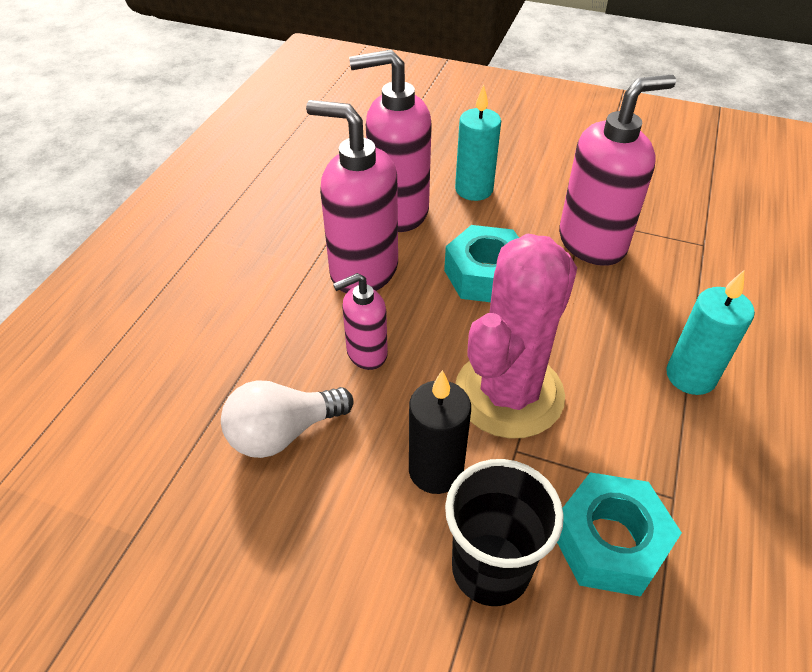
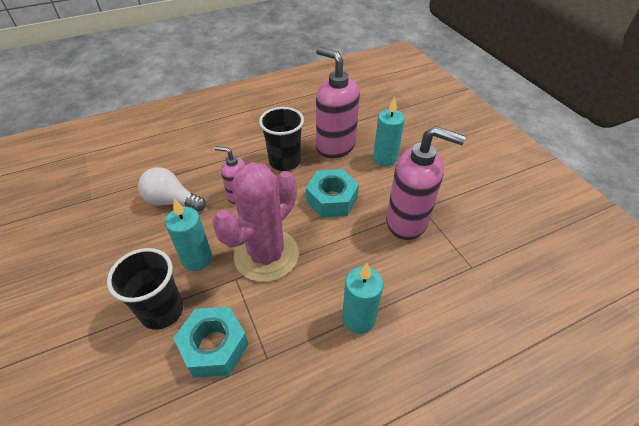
camera: 45 degrees right, 0 degrees up
(363, 270) = (285, 162): pink soap dispenser -> black cup
(436, 470) = (197, 259): black candle -> turquoise candle
(509, 394) = (266, 255): pink cactus -> pink cactus turned 45 degrees counterclockwise

